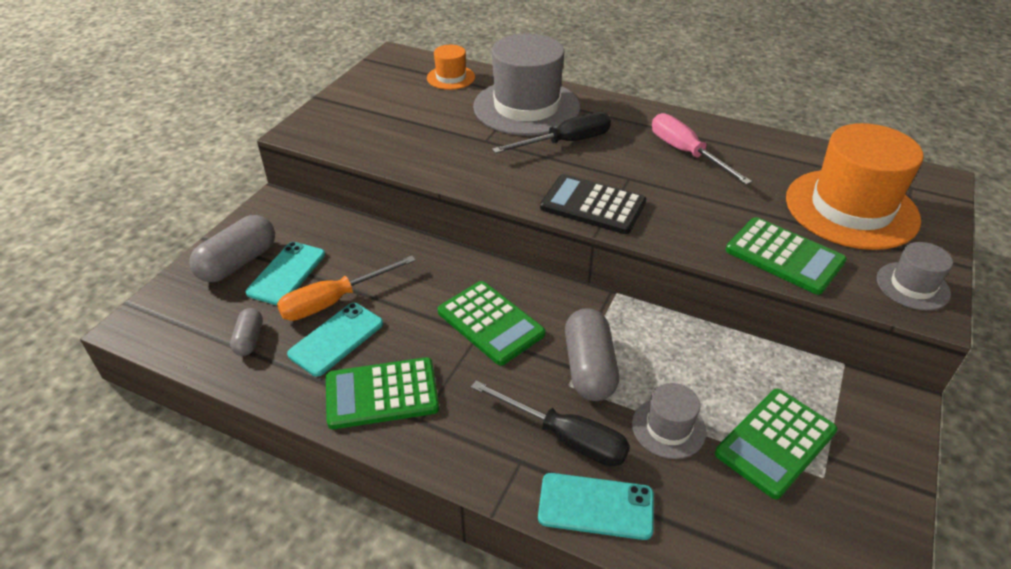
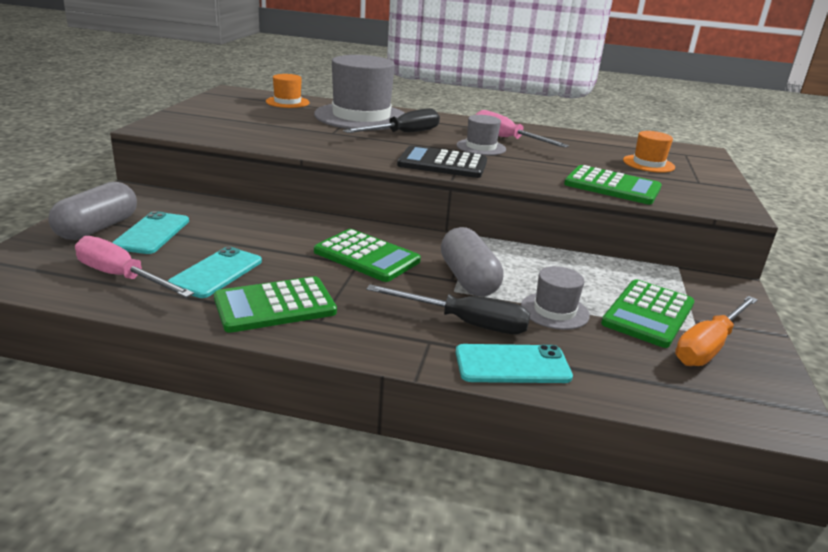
camera: 15 degrees left, 15 degrees down
(249, 339) = (122, 277): grey capsule -> pink screwdriver
(334, 301) = (207, 249): orange screwdriver -> orange screwdriver (708, 346)
(851, 209) = (648, 164): orange hat -> orange hat, size x0.48
(912, 286) = (717, 198): grey hat -> grey hat (481, 147)

